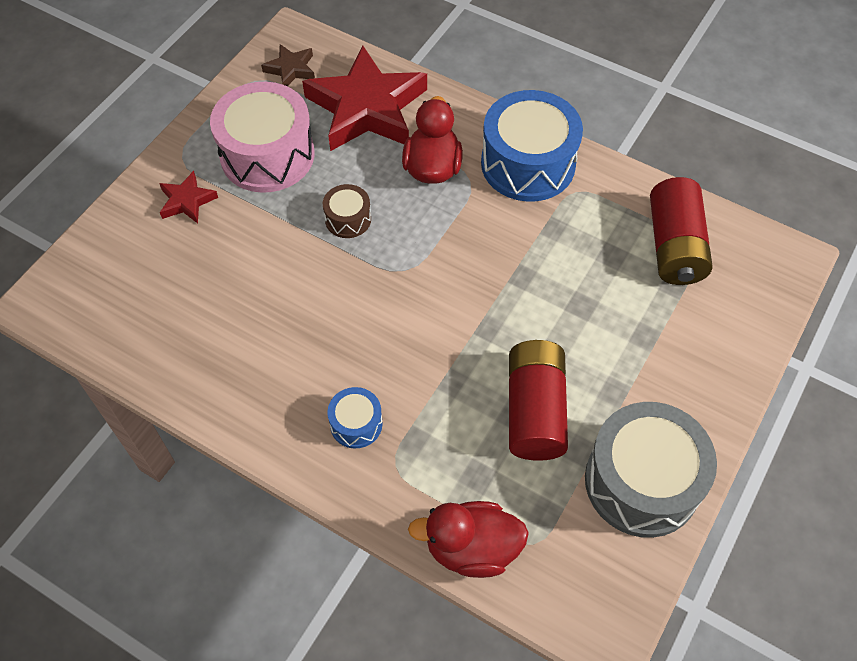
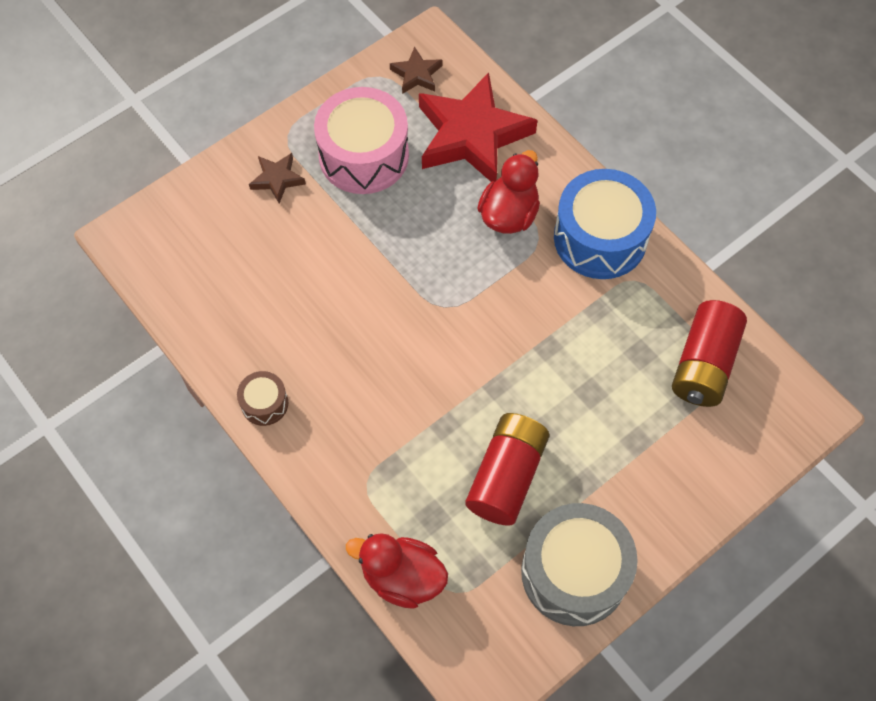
camera: 20 degrees right, 5 degrees up
(187, 201) = (277, 179): red star -> brown star
(348, 219) = (412, 241): brown drum -> brown drum (264, 403)
(356, 424) = (347, 435): blue drum -> none

